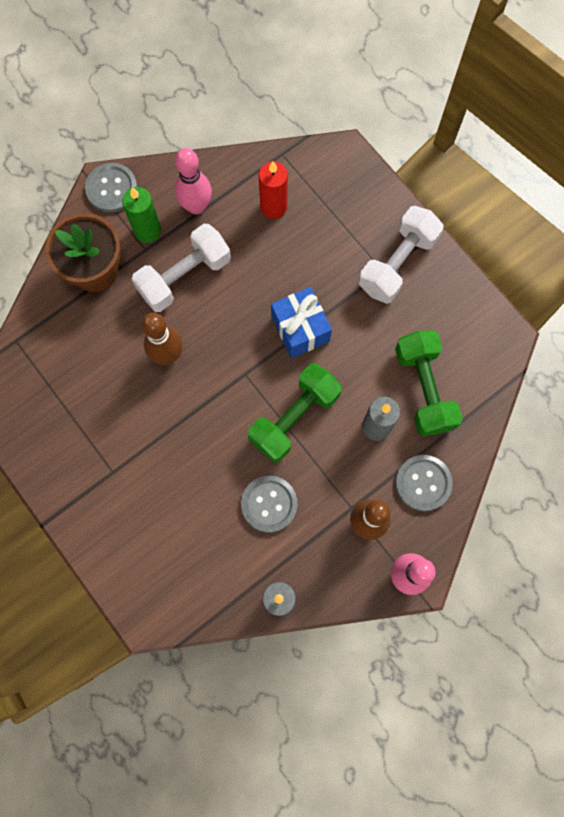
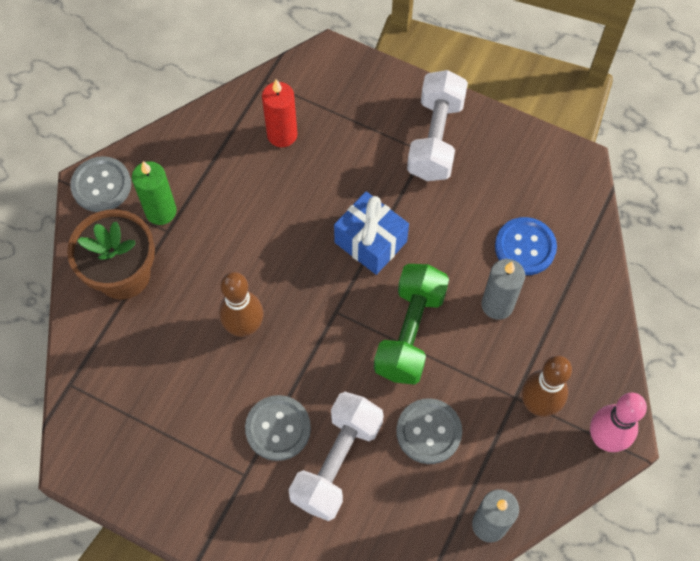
camera: 25 degrees left, 10 degrees down
(184, 276) = (223, 241): white dumbbell -> white dumbbell (337, 462)
(196, 206) = (201, 166): pink bowling pin -> none
(423, 389) = (525, 247): green dumbbell -> blue button
(423, 483) = (573, 339): grey button -> grey button (278, 428)

